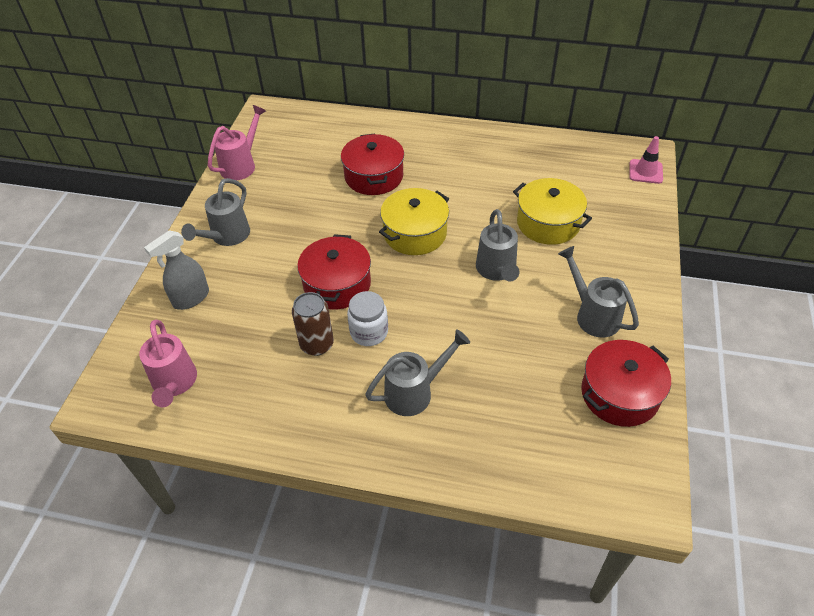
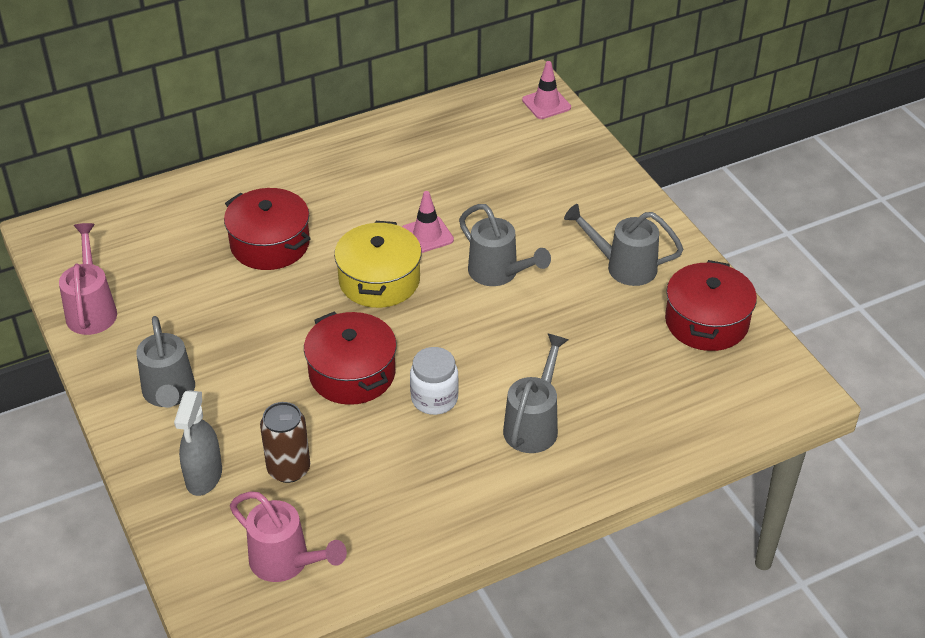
camera: 40 degrees left, 5 degrees down
(317, 344) = (394, 440): brown can -> brown can (288, 469)
(475, 220) = (427, 235): none -> pink traffic cone
(548, 223) = (502, 201): yellow pot -> none

